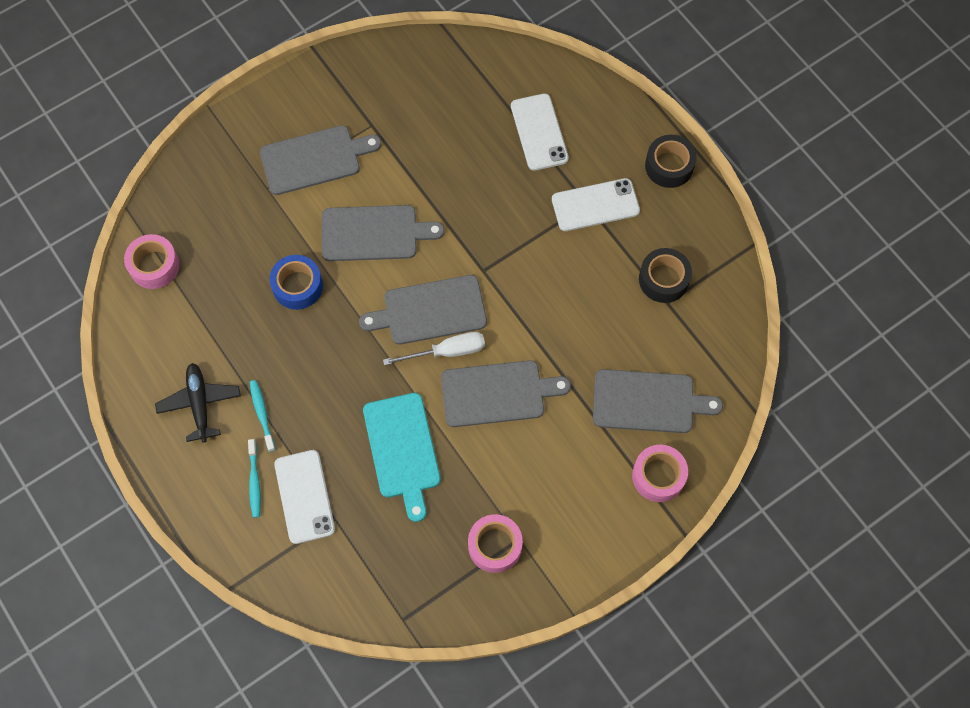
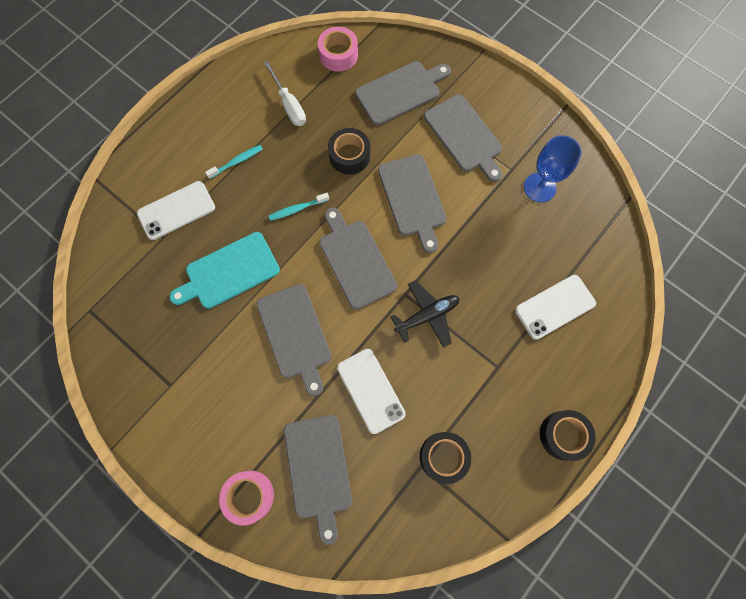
camera: 75 degrees right, 5 degrees up
(200, 404) = (235, 117): black plane -> black plane (427, 315)
(232, 210) = (401, 92): none -> grey cutting board
(254, 482) = (182, 172): turquoise toothbrush -> turquoise toothbrush (297, 209)
(297, 286) = (349, 156): blue tape -> black tape
(402, 104) = (539, 187): none -> blue goblet
(447, 352) = (322, 284): white screwdriver -> white screwdriver (289, 105)
(495, 546) = (160, 367): pink tape -> none
(595, 205) = (499, 375): white phone -> white phone (371, 390)

